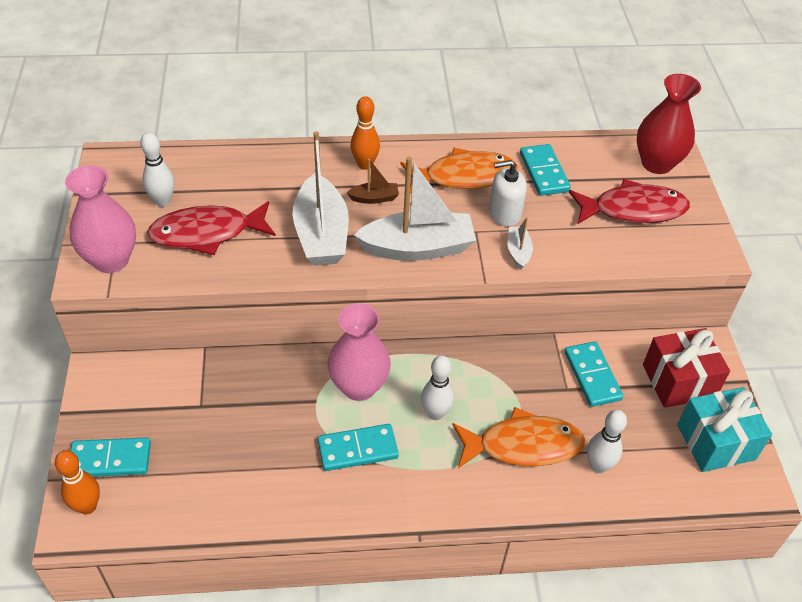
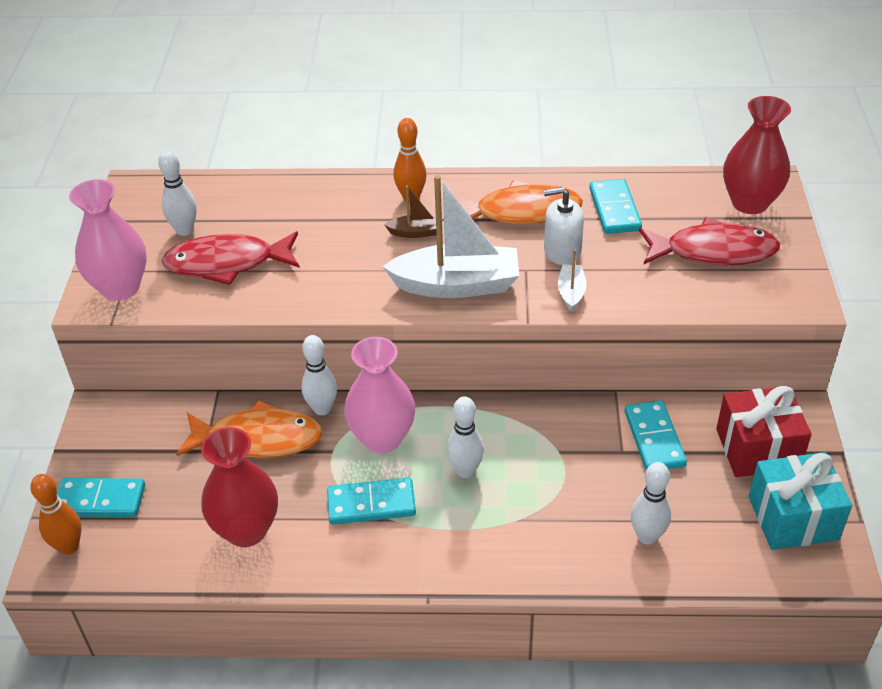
camera: 10 degrees right, 5 degrees down
(249, 480) = (246, 530): none -> red vase
(301, 361) = (322, 409): none -> white bowling pin
(321, 234) = (351, 268): white boat -> none
(523, 445) = (561, 509): orange fish -> orange fish (258, 439)

